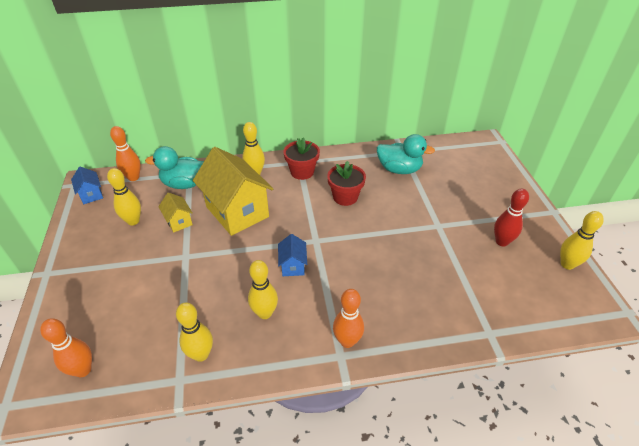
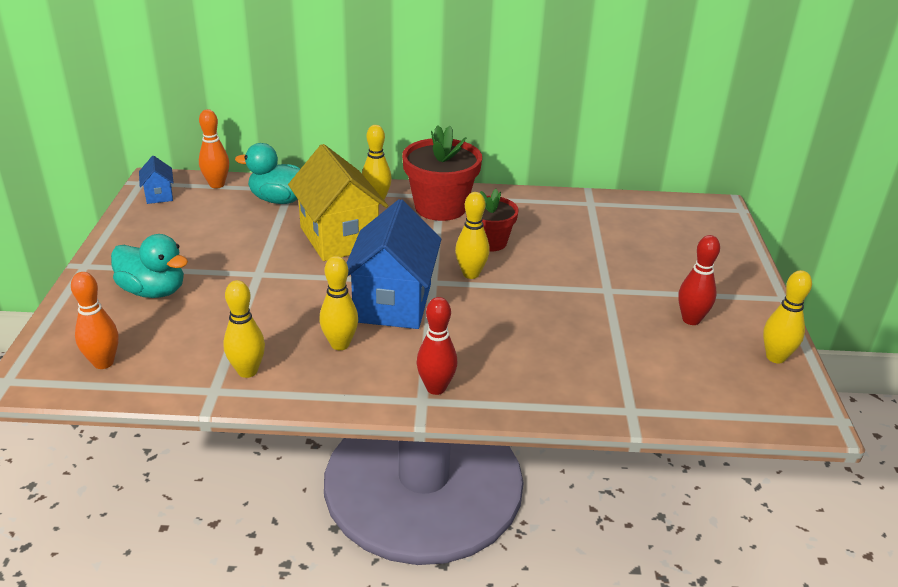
camera: 10 degrees right, 10 degrees down
(133, 221) = (203, 229): yellow bowling pin -> yellow bowling pin (471, 274)
(179, 221) = (260, 237): yellow house -> none
(293, 265) = (393, 303): blue house -> blue house, size x2.21
(302, 172) = (440, 207): red flower pot -> red flower pot, size x1.58
(347, 341) = (436, 388): orange bowling pin -> red bowling pin
(399, 169) = (577, 222): turquoise duck -> turquoise duck (153, 291)

